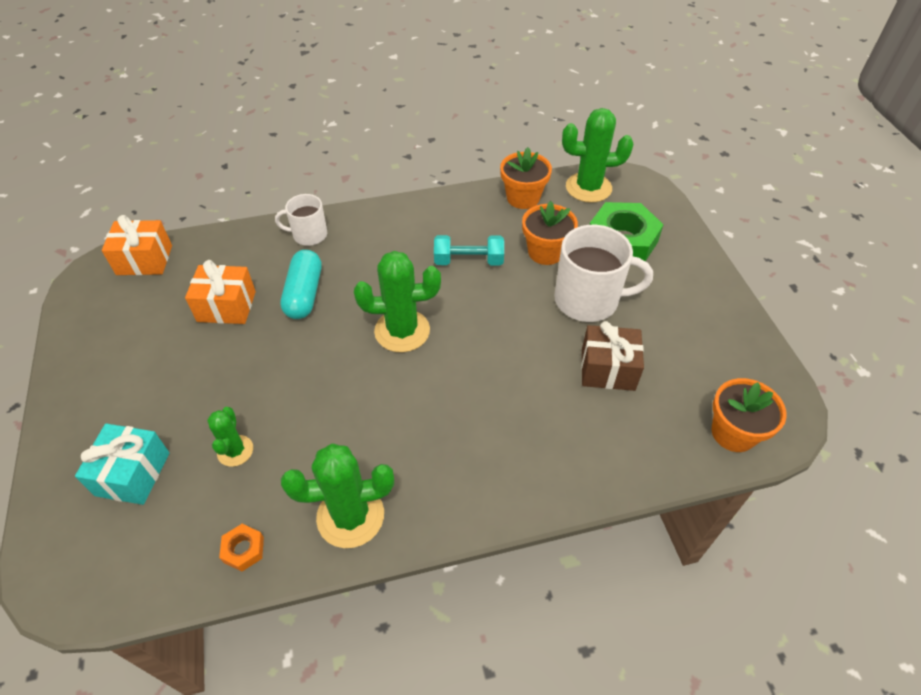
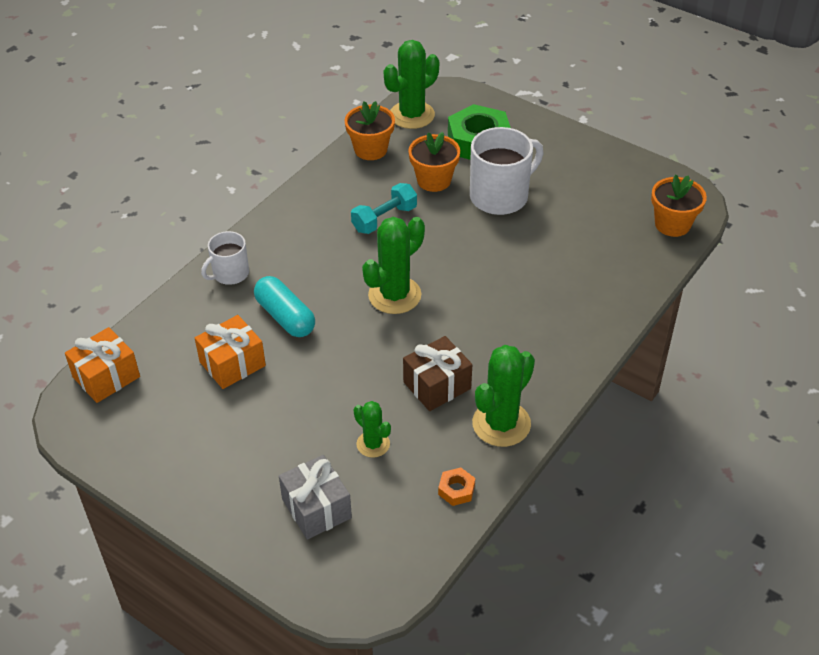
camera: 40 degrees left, 5 degrees down
(133, 474) = (316, 508): turquoise gift -> grey gift
(608, 369) = (561, 233): brown gift -> brown gift (437, 385)

